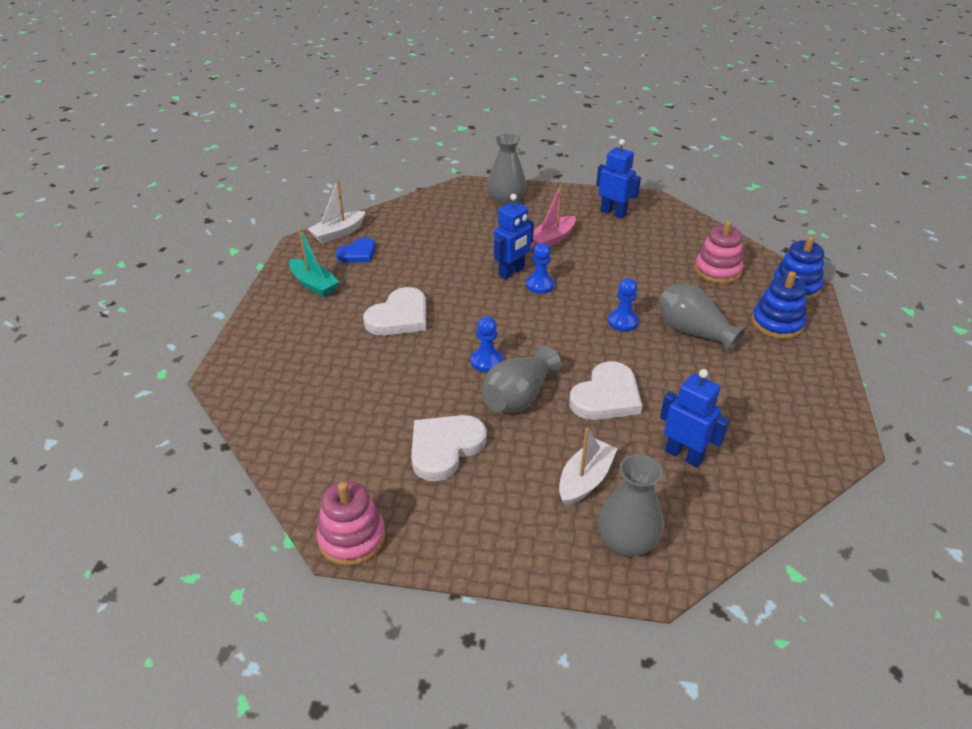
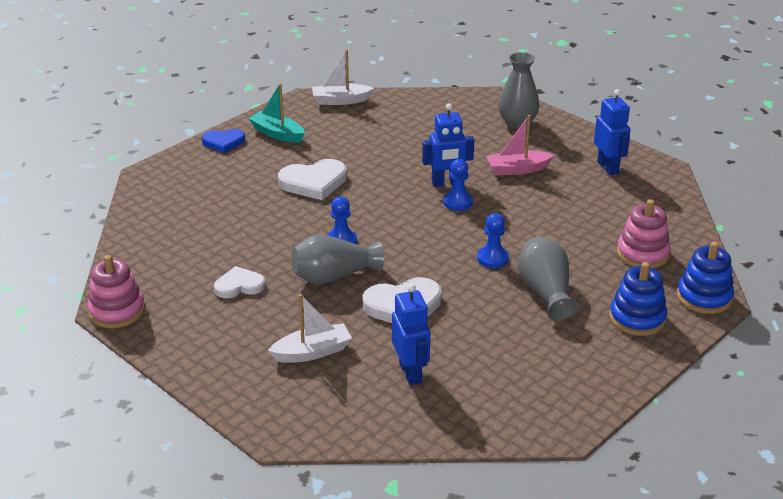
camera: 35 degrees right, 5 degrees down
(314, 284) = (277, 134): turquoise boat -> turquoise boat turned 135 degrees clockwise
(358, 253) = (337, 122): blue heart -> blue heart (223, 142)
(445, 448) = (239, 286): white heart -> white heart, size x0.65
(627, 543) = (291, 403): grey vase -> none

